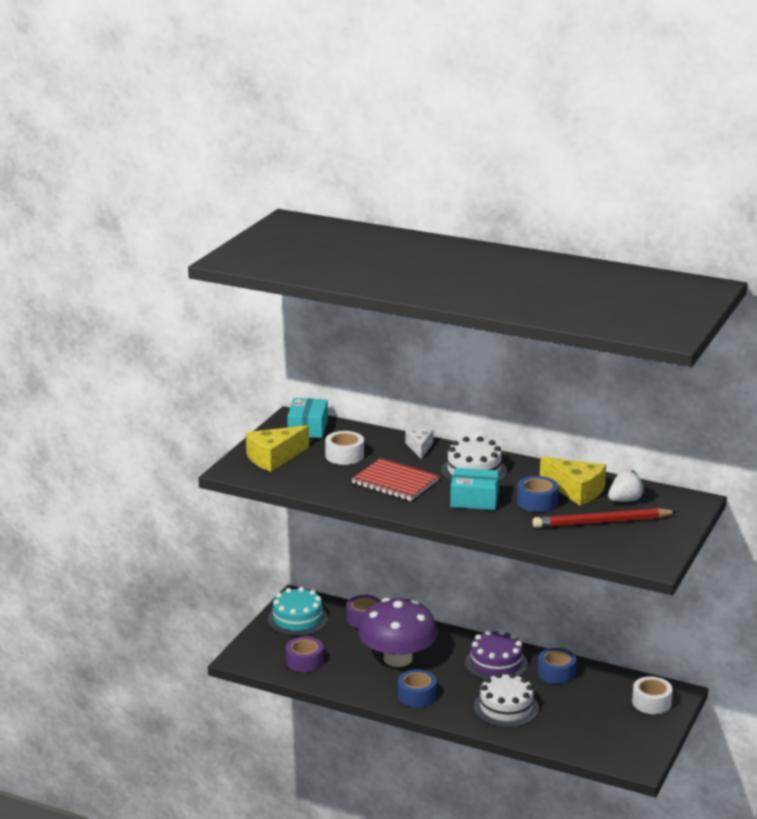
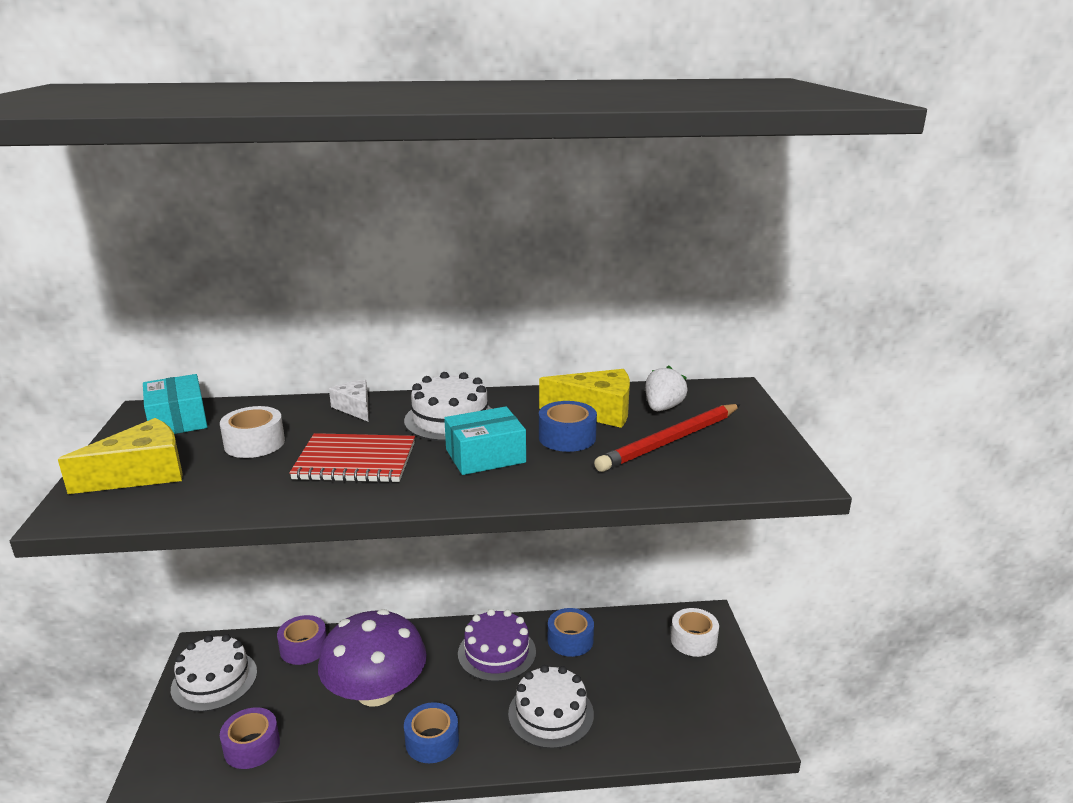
camera: 30 degrees left, 0 degrees up
(274, 458) = (141, 473): yellow cheese -> yellow cheese turned 150 degrees counterclockwise
(297, 619) = (214, 680): turquoise cake -> white cake

